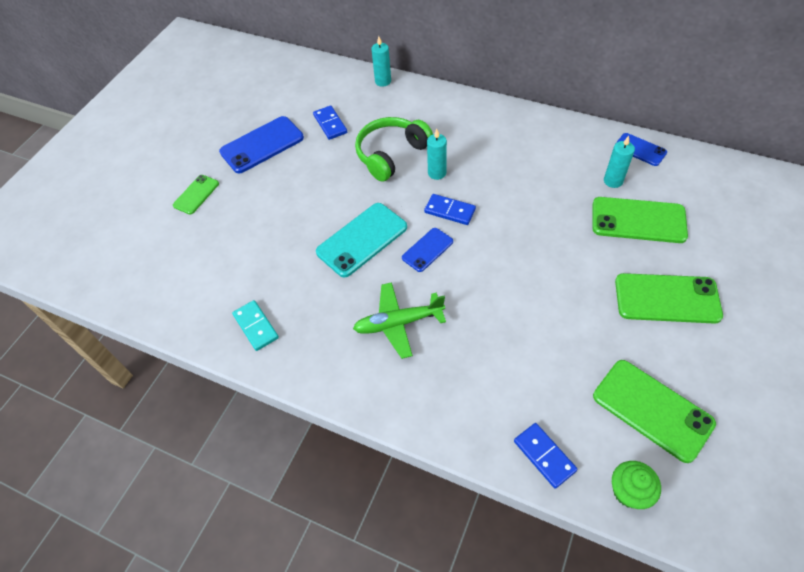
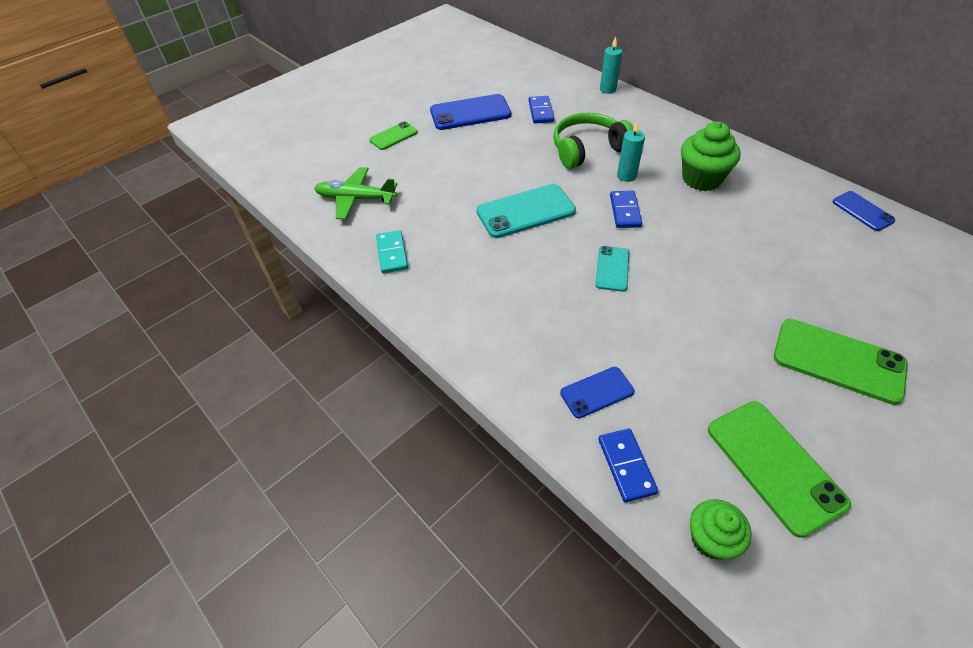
camera: 20 degrees right, 5 degrees down
(398, 323) = (527, 292): green plane -> green plane (356, 199)
(427, 250) = (586, 238): blue phone -> blue phone (597, 392)
(449, 211) = (625, 211): blue domino -> blue domino turned 45 degrees clockwise
(461, 274) = (612, 268): none -> turquoise phone
(502, 156) = (701, 179): none -> green cupcake
(613, 181) = (818, 231): turquoise candle -> none
(638, 220) = (833, 276): green phone -> none

